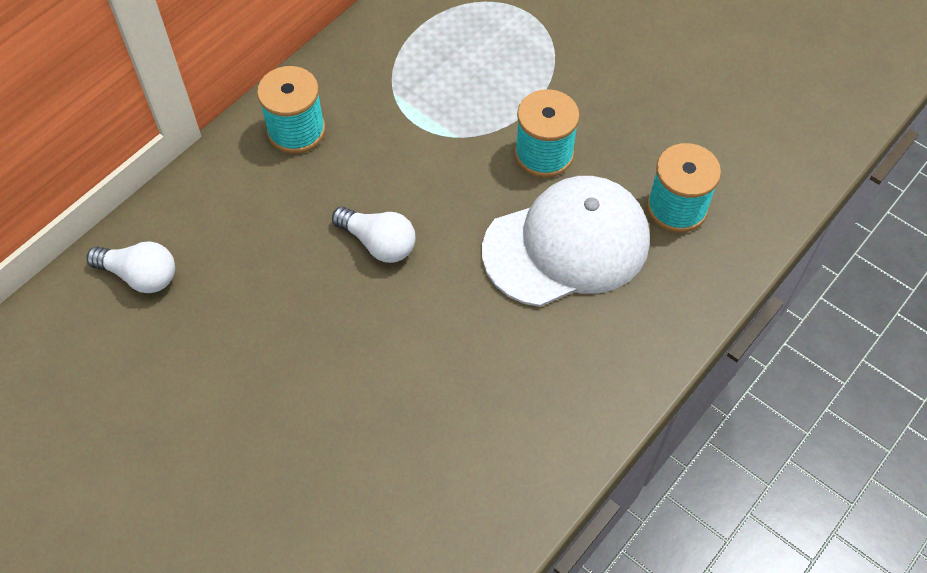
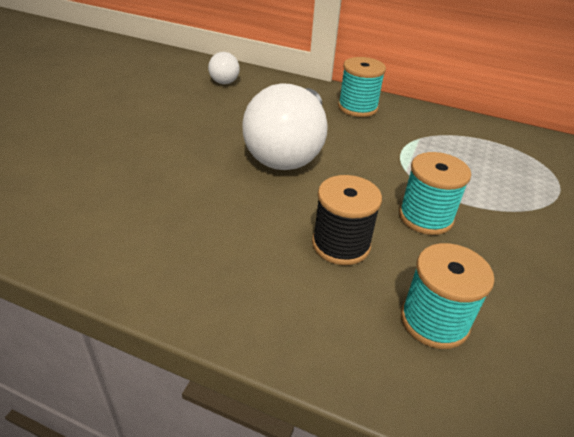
camera: 70 degrees right, 20 degrees down
(378, 243) = (289, 150): white light bulb -> white light bulb, size x2.08
(566, 245) = (341, 244): white cap -> black spool

